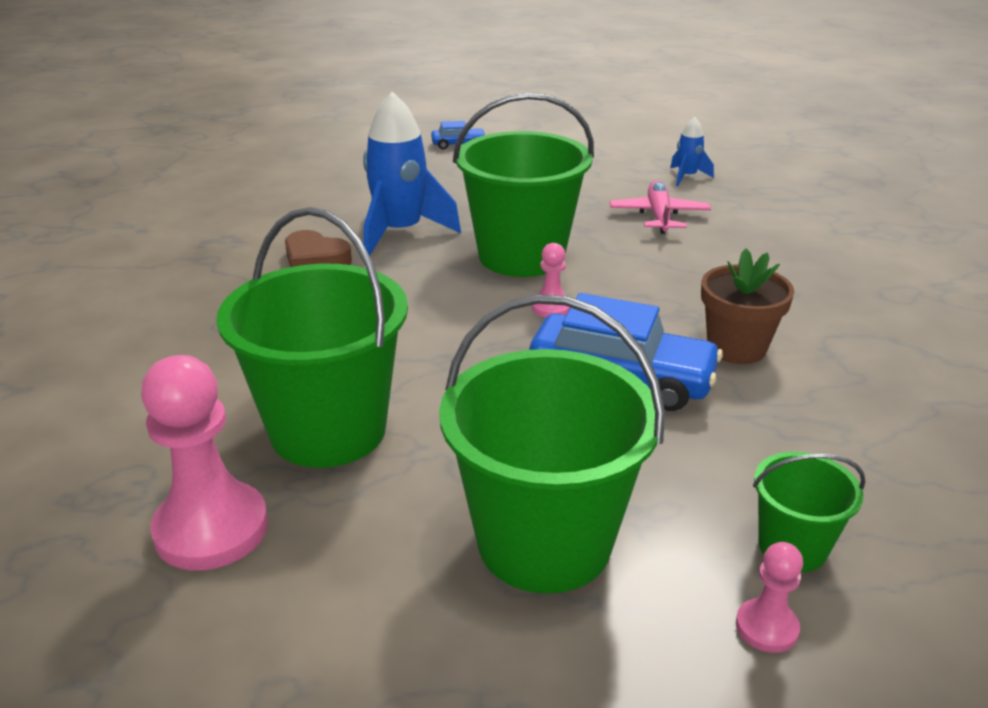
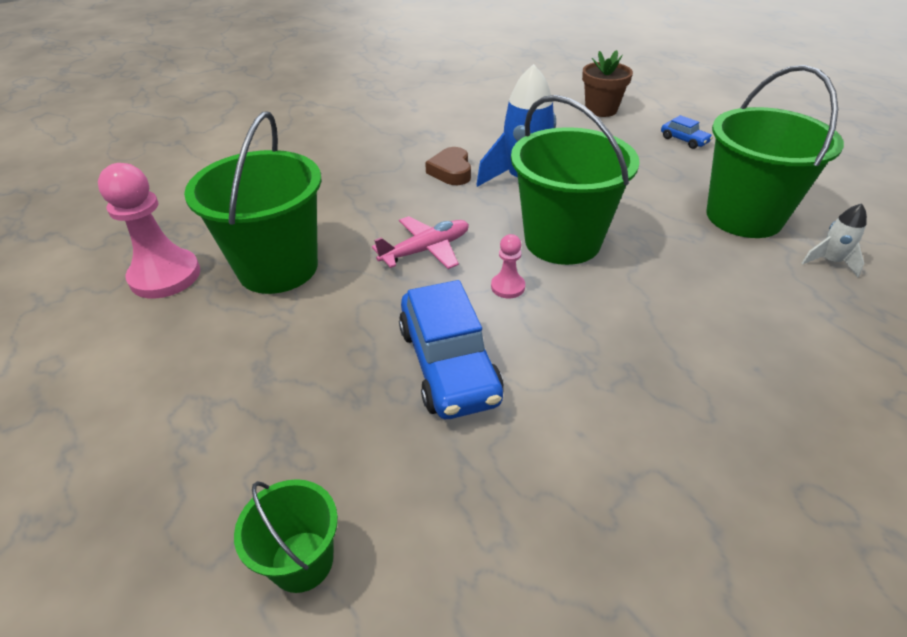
camera: 55 degrees right, 10 degrees up
(544, 542) = (226, 410): green bucket -> green bucket (744, 217)
(659, 216) = (728, 277): pink plane -> pink plane (426, 250)
(687, 177) = (830, 262): blue rocket -> white rocket
(736, 348) = (564, 413): brown flower pot -> brown flower pot (601, 110)
(766, 627) = (194, 578): pink pawn -> none

